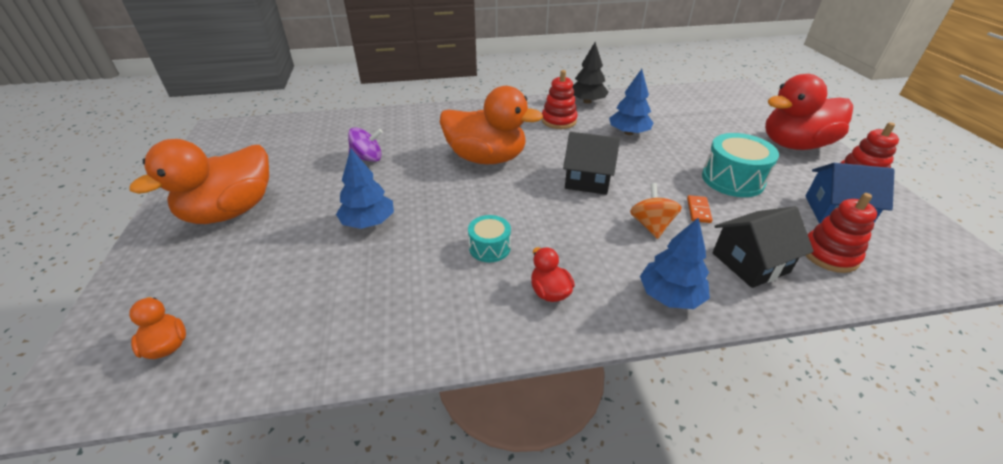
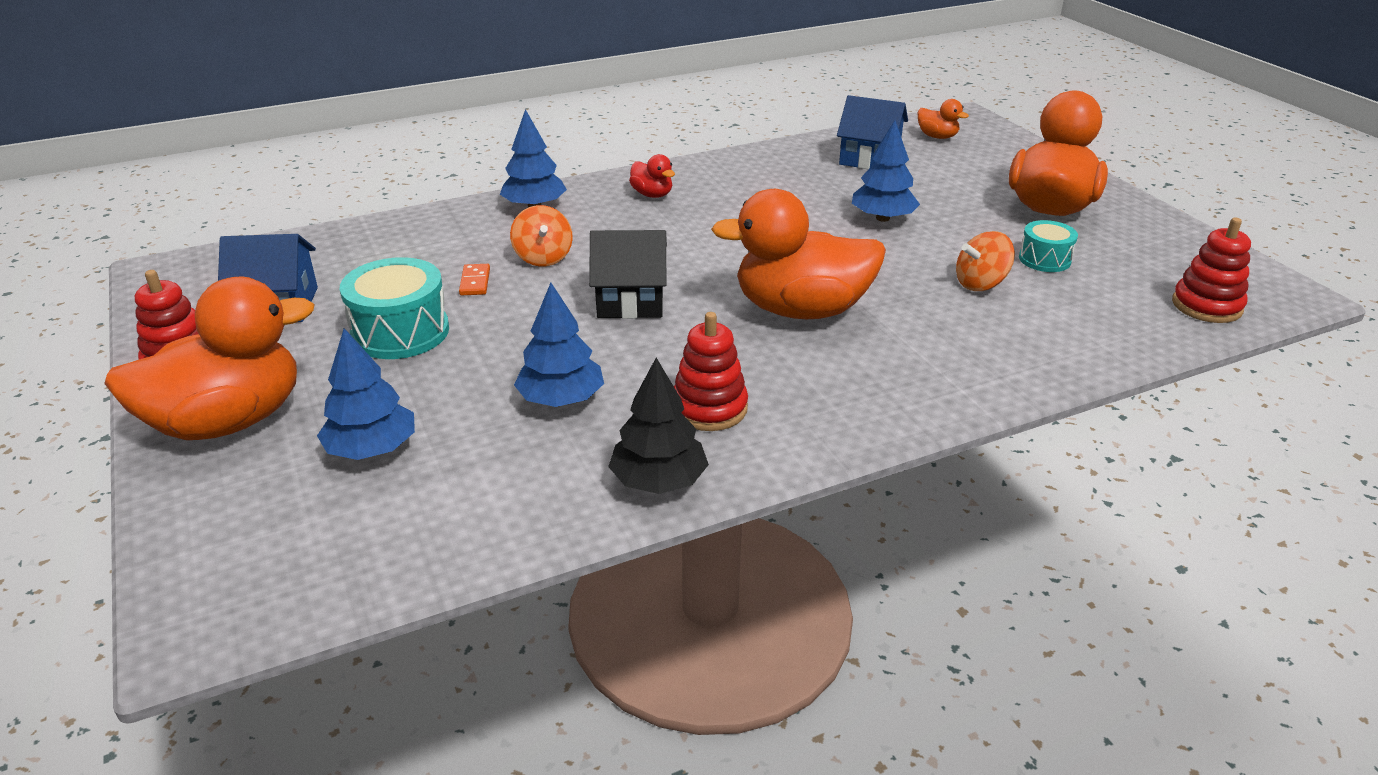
camera: 165 degrees right, 5 degrees down
(291, 313) = (869, 158): none -> blue house
(367, 158) = (980, 284): purple spinning top -> orange spinning top
(489, 247) = (728, 215): turquoise drum -> turquoise drum (1044, 259)
(713, 125) = (372, 449): none -> blue tree
(750, 262) = (437, 239): black house -> none
(794, 145) = (228, 421): red duck -> orange duck
(829, 255) = (337, 257): red stacking toy -> red stacking toy (1206, 306)

